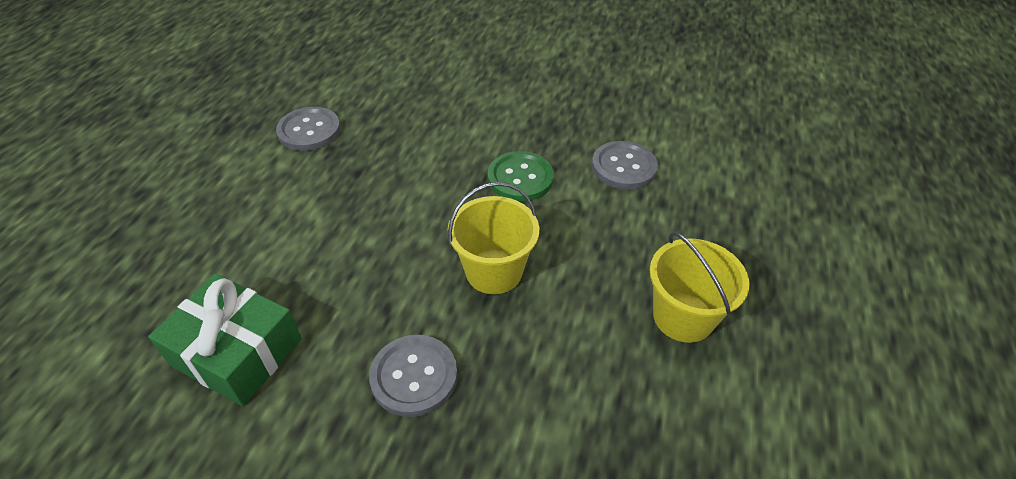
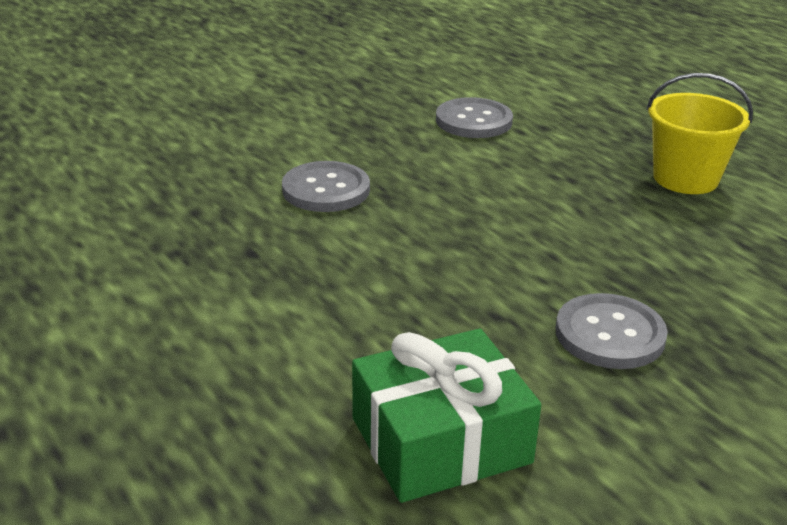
camera: 50 degrees left, 15 degrees down
(309, 131) = (116, 254): grey button -> grey button (326, 190)
(494, 271) = (522, 236): yellow bucket -> none
(520, 178) = (412, 170): green button -> none

